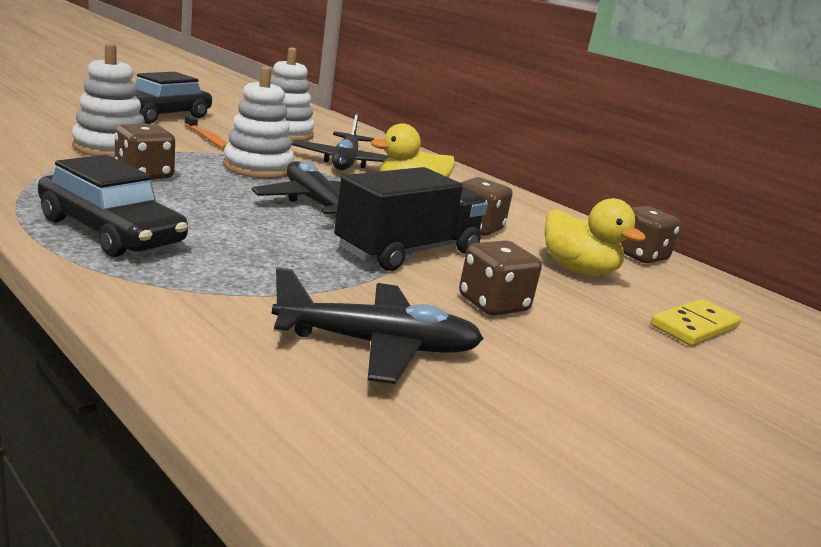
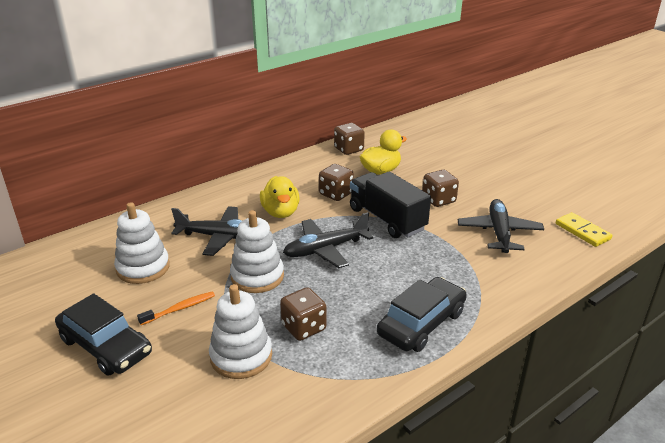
camera: 80 degrees left, 10 degrees up
(694, 326) = (428, 153): yellow domino -> yellow domino (582, 231)

